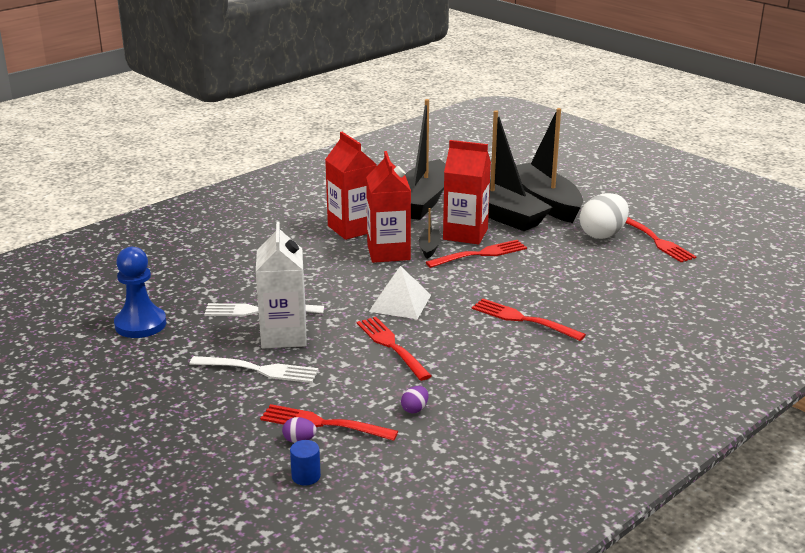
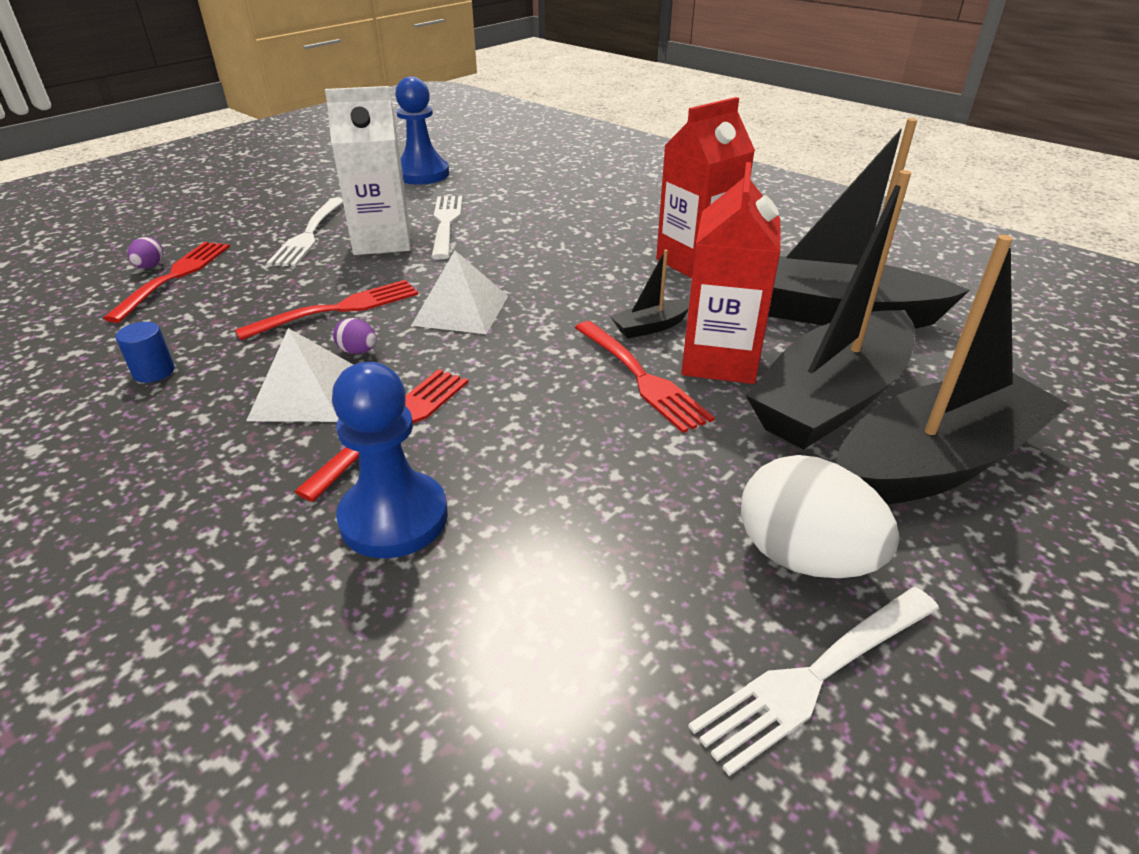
camera: 85 degrees right, 10 degrees up
(306, 476) = (79, 275): blue cylinder -> blue cylinder (154, 372)
(388, 252) = (623, 293): red carton -> none
(415, 409) = (169, 333): purple egg -> purple egg (358, 351)
(429, 248) = (651, 327): black boat -> black boat turned 150 degrees clockwise
(492, 348) = (306, 393): none -> white pyramid
(592, 316) = (394, 517): none -> blue pawn
(656, 240) = (815, 675): red fork -> white fork

